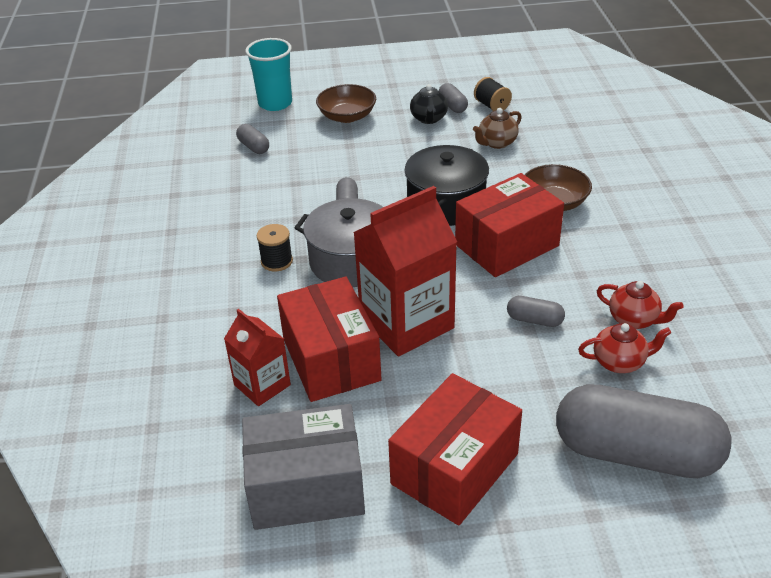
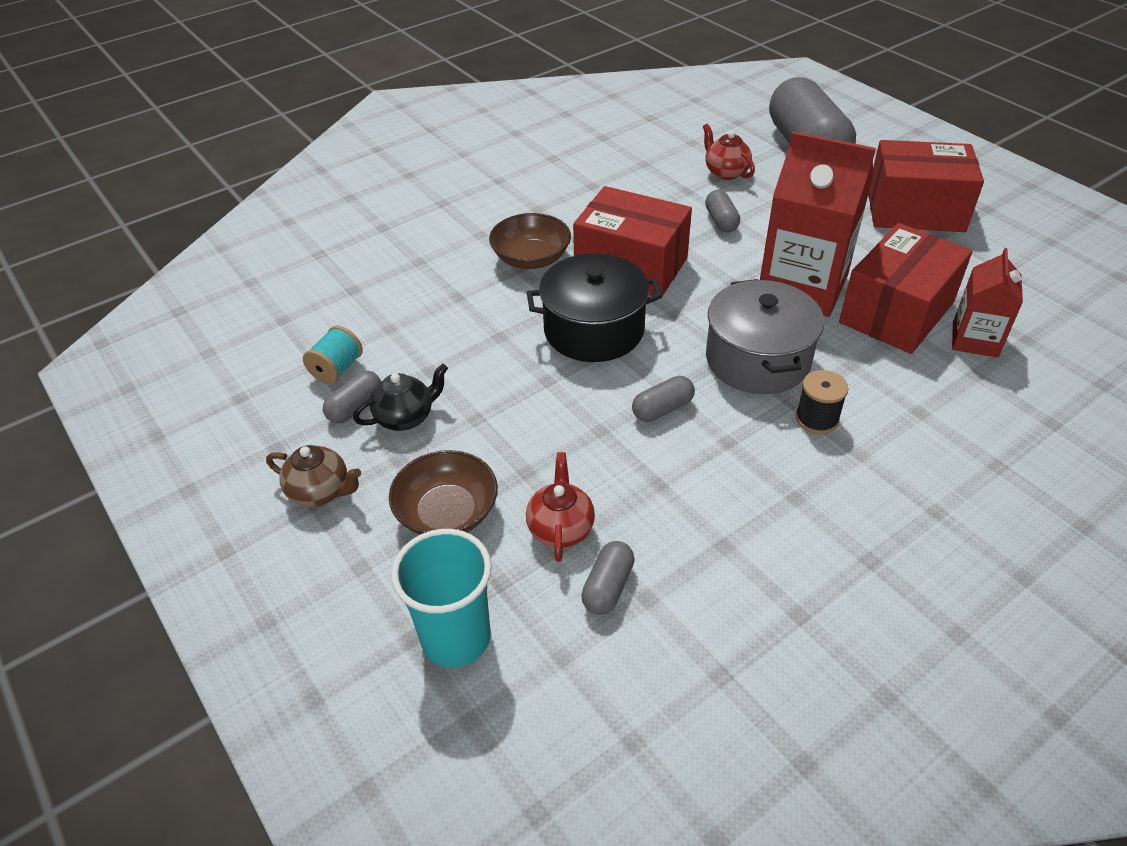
camera: 120 degrees left, 5 degrees up
(306, 487) = (1023, 268): grey box -> none
(492, 106) = (337, 369): black spool -> turquoise spool
(496, 143) = (434, 334): brown teapot -> brown teapot (320, 492)
(634, 320) = (669, 177): red teapot -> red teapot (561, 528)

